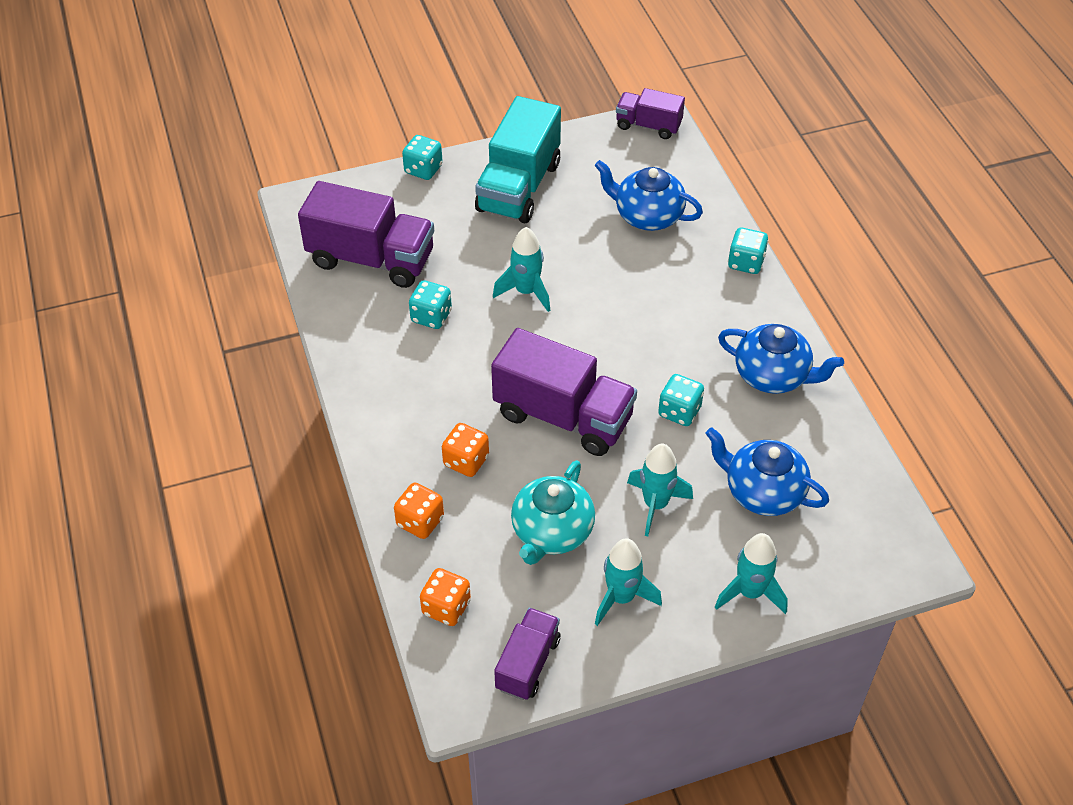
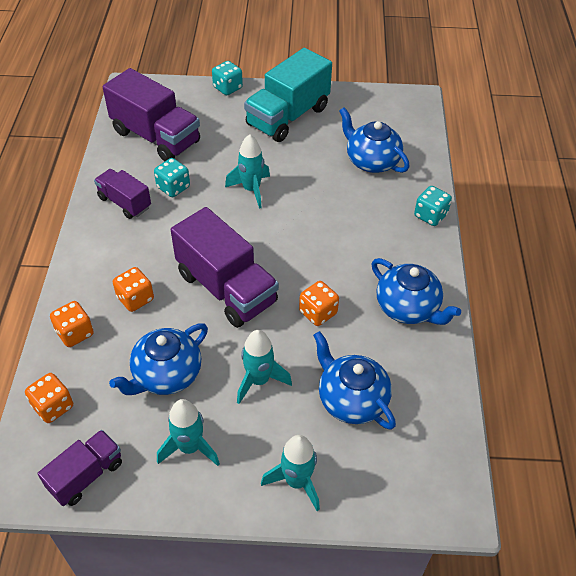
camera: 20 degrees right, 0 degrees up
(552, 532) = (166, 375): turquoise teapot -> blue teapot
(648, 126) = (406, 99): purple truck -> purple truck (124, 203)
(679, 411) = (318, 313): turquoise dice -> orange dice

